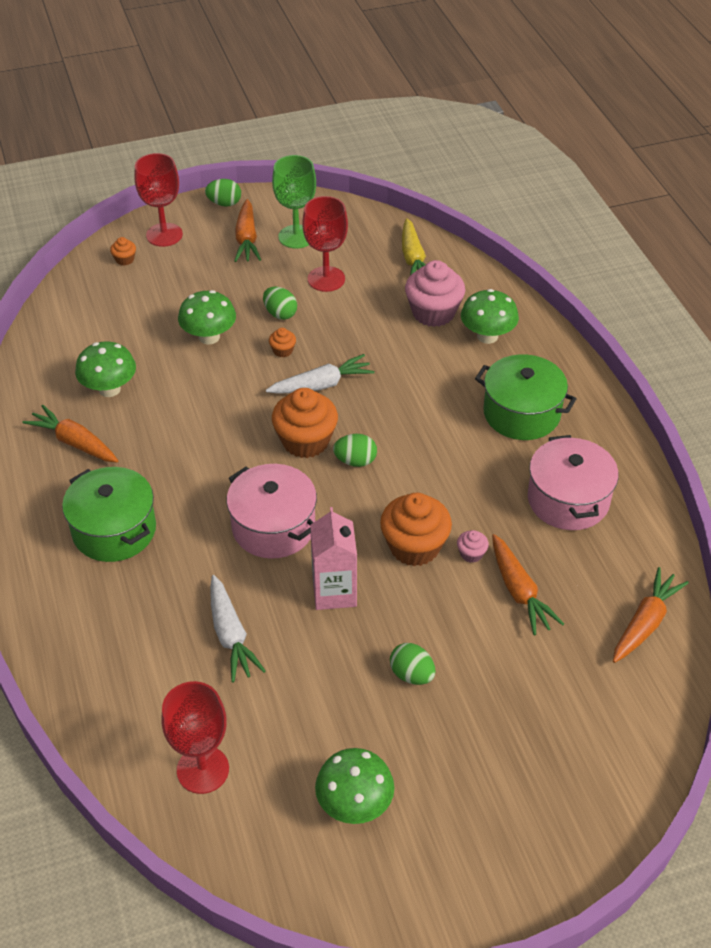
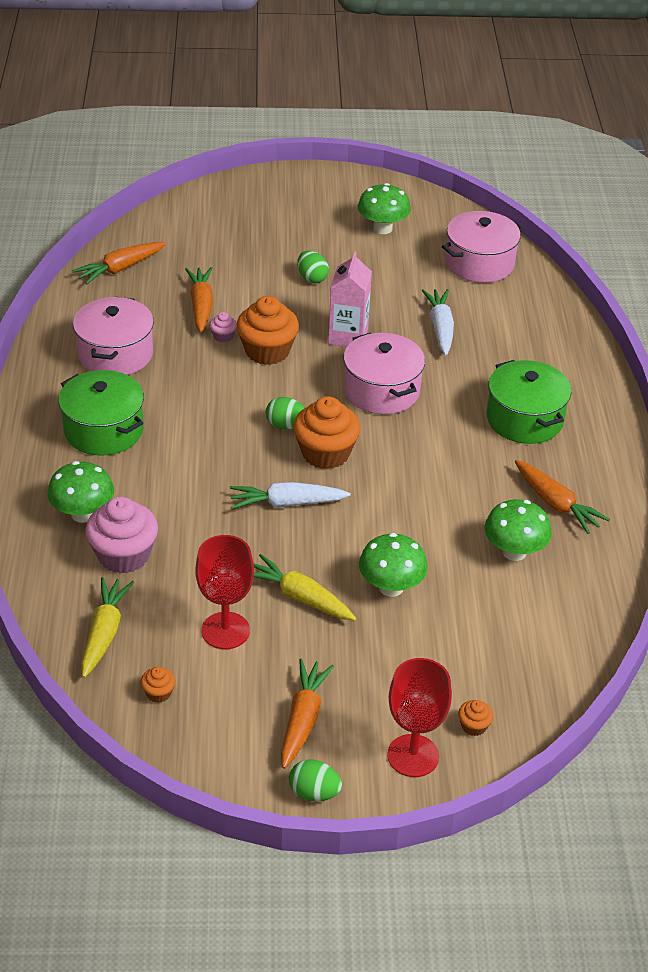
camera: 165 degrees left, 5 degrees down
(203, 769) = (479, 263): red goblet -> pink pot
(280, 314) = (299, 597): green egg -> yellow carrot
(283, 350) = (313, 551): orange cupcake -> orange cupcake (158, 693)
(296, 237) = (236, 706): green goblet -> none

